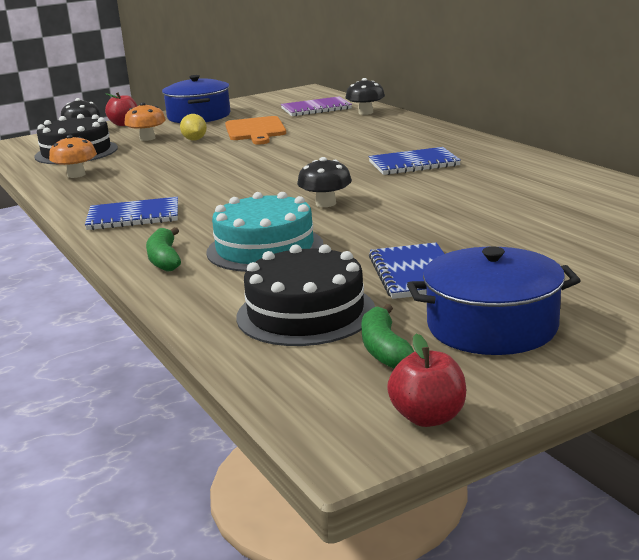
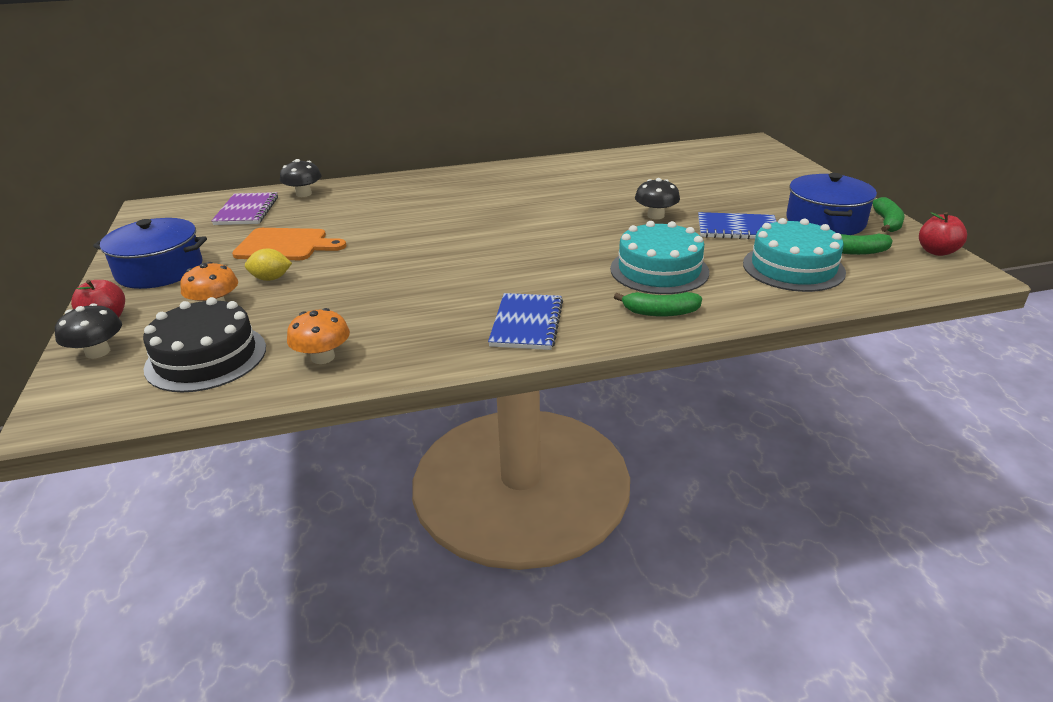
camera: 75 degrees left, 10 degrees up
(306, 313) = (793, 267): black cake -> turquoise cake
(325, 203) = (567, 238): black mushroom -> black mushroom (655, 215)
(414, 164) = (496, 198): blue notebook -> none
(530, 375) = (887, 223): none -> green banana

